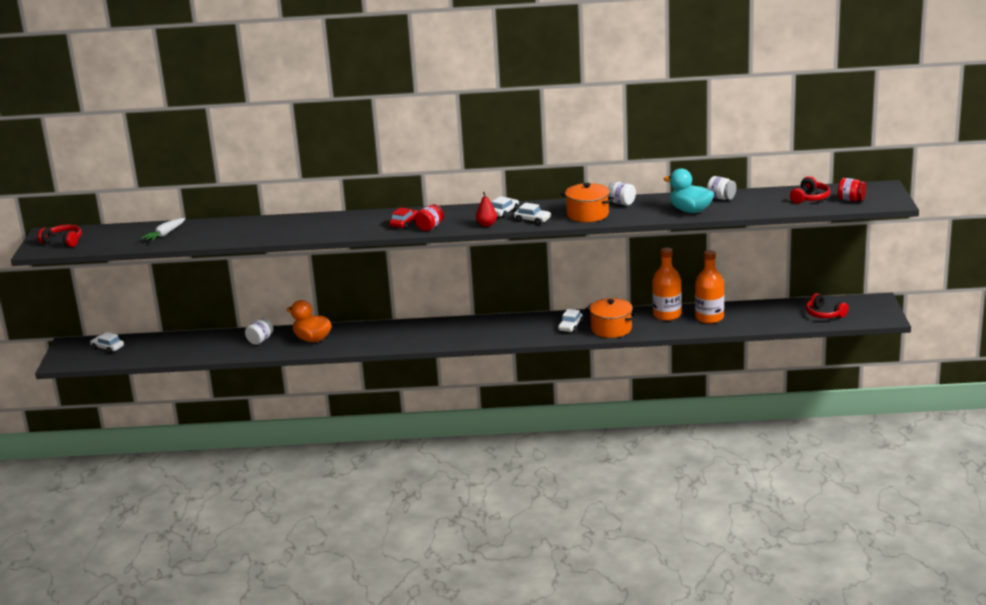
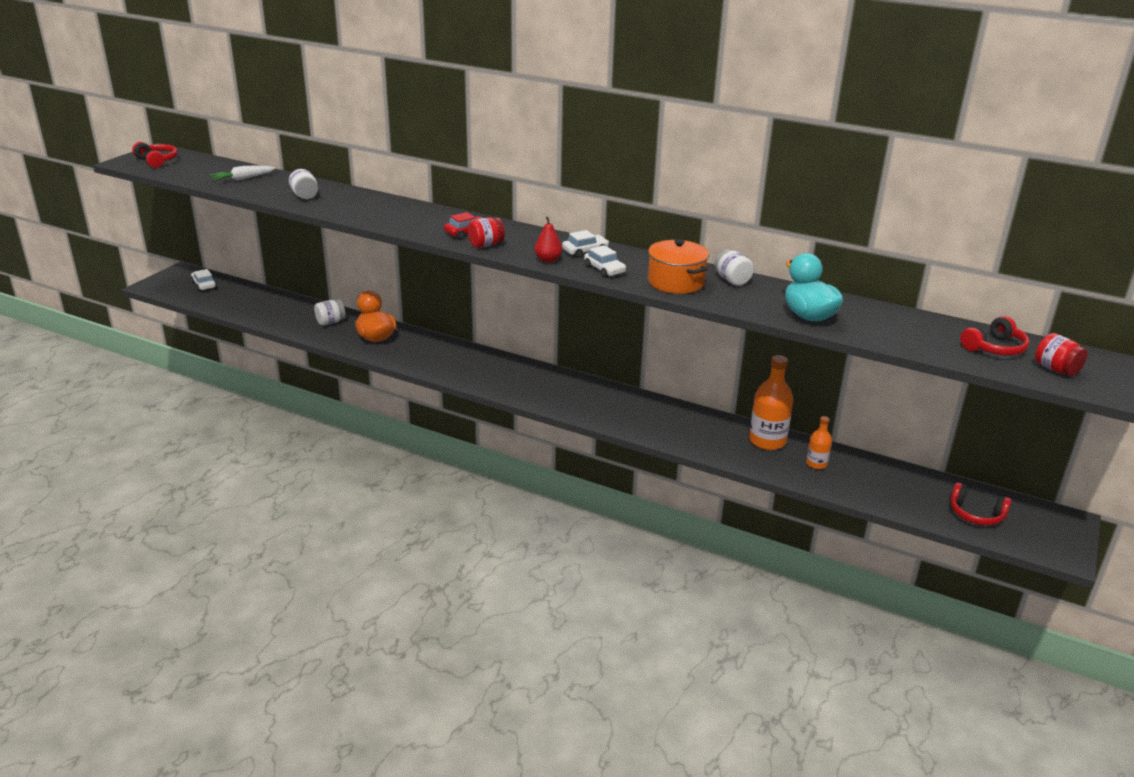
camera: 25 degrees right, 5 degrees up
(570, 326) = (642, 416): white car -> none
(611, 329) = (685, 436): orange pot -> none
(709, 318) = (816, 464): orange bottle -> orange bottle, size x0.55
(721, 198) = (867, 311): white jar -> white jar (305, 196)
(824, 314) = (976, 514): red headphones -> red headphones turned 45 degrees counterclockwise

